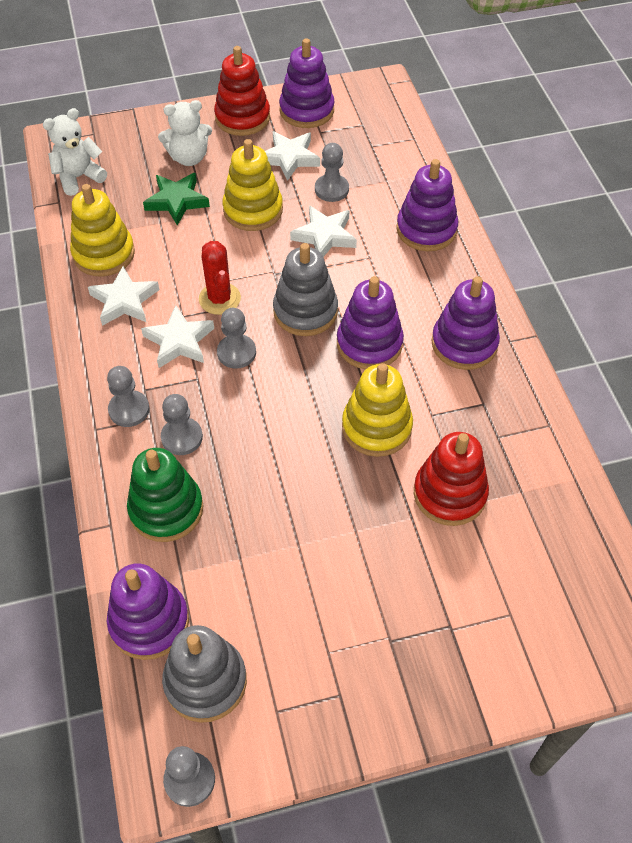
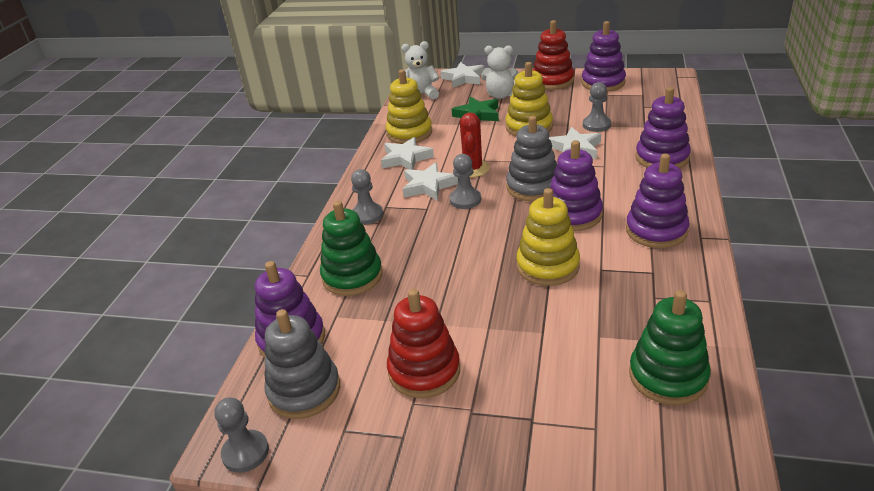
camera: 30 degrees right, 20 degrees down
(182, 437) = (392, 238): grey pawn -> none
(289, 158) = (574, 105): white star -> white star (463, 78)
(449, 494) = (586, 324): red stacking toy -> red stacking toy (424, 371)
(548, 531) = (668, 376): none -> green stacking toy

